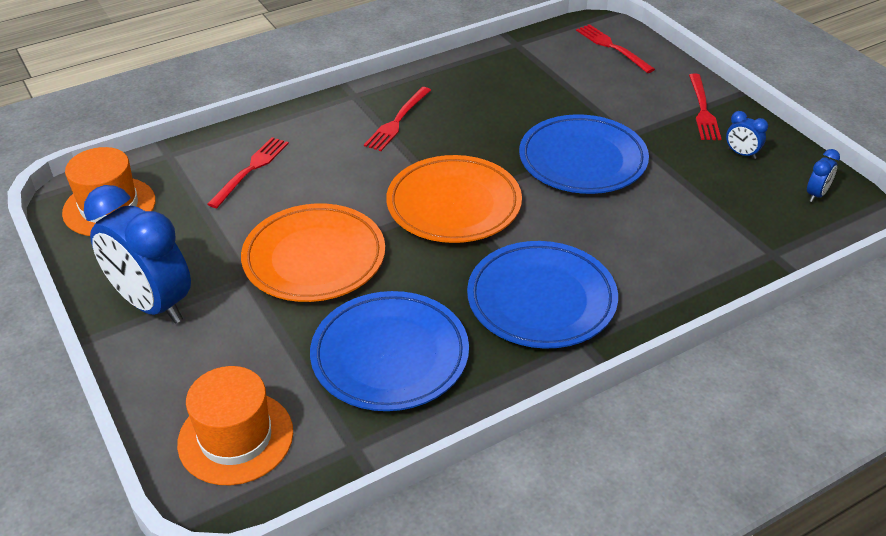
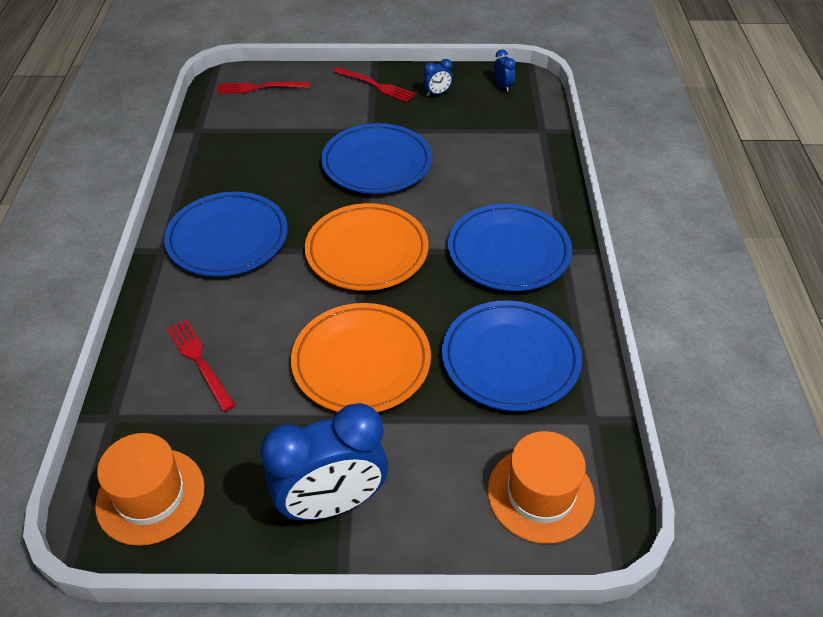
camera: 60 degrees left, 5 degrees up
(397, 121) = (228, 238): red fork -> blue plate

